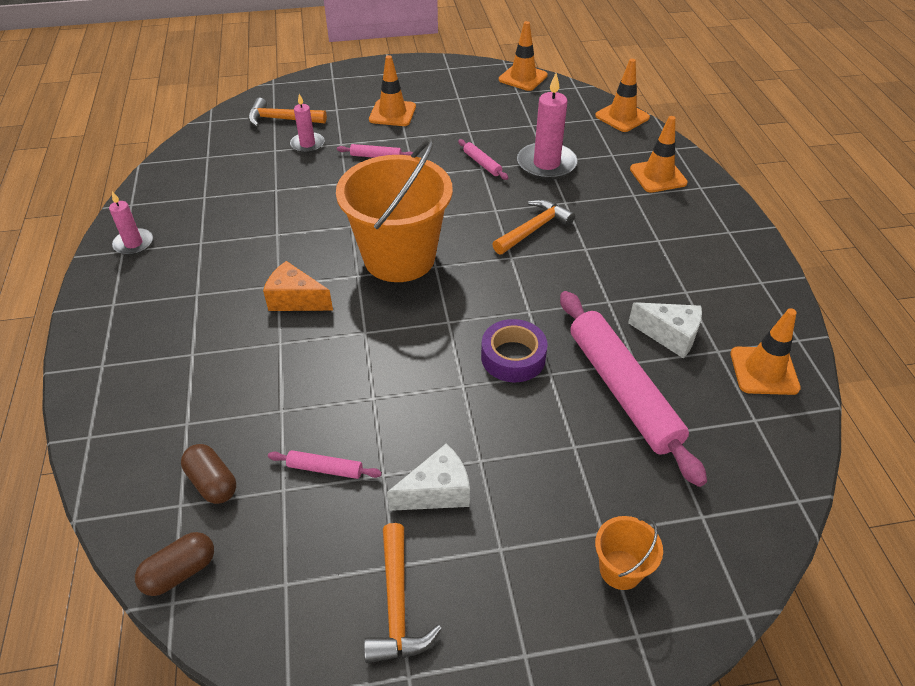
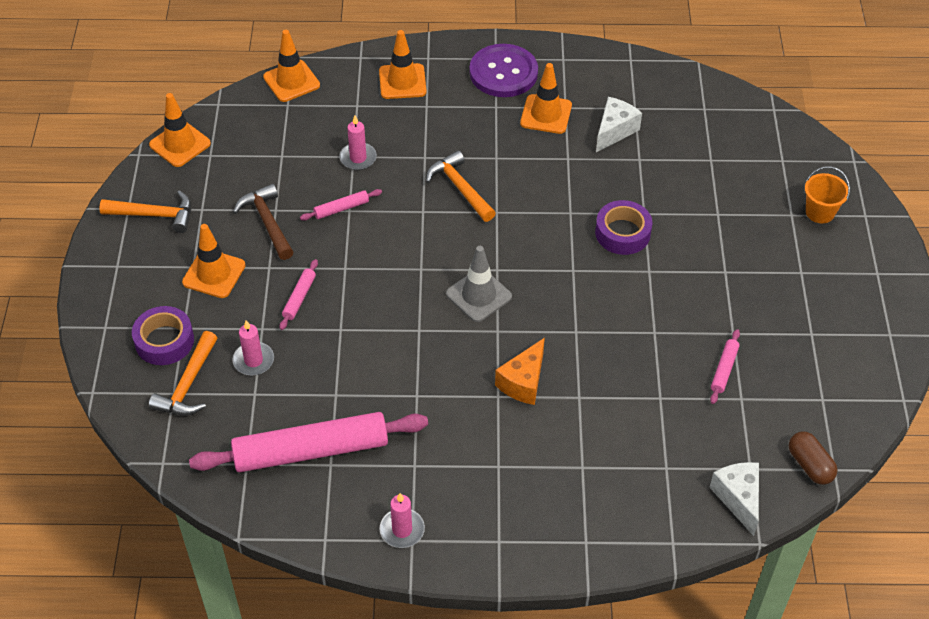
camera: 80 degrees left, 5 degrees up
(212, 482) = (730, 446): brown capsule -> none
(322, 103) = (164, 341): none -> purple tape
(397, 605) = (841, 335): orange hammer -> orange hammer (155, 215)
(399, 257) = (478, 295): orange bucket -> grey traffic cone
(437, 492) = (751, 301): white cheese -> white cheese (738, 498)
(454, 129) = (267, 222): none -> brown hammer
(546, 164) = (358, 158): pink candle -> pink candle, size x0.59
(622, 390) = (667, 173): pink rolling pin -> pink rolling pin (311, 451)
(711, 239) = (503, 73): none -> purple button
(764, 371) = (659, 89): orange traffic cone -> orange traffic cone (546, 114)

